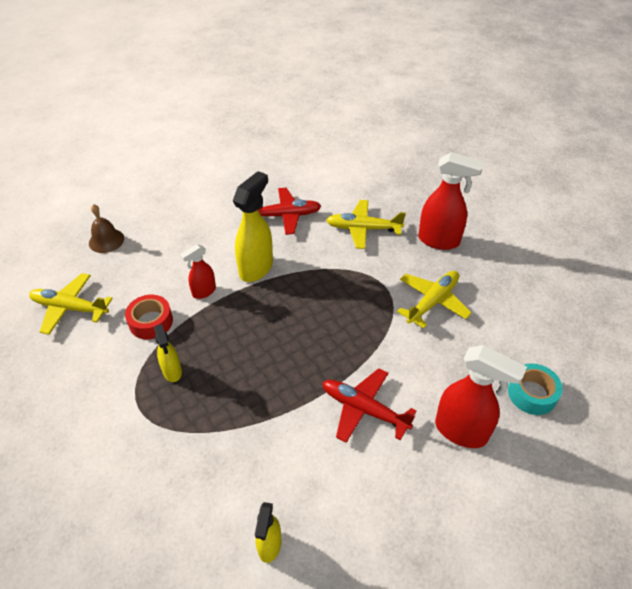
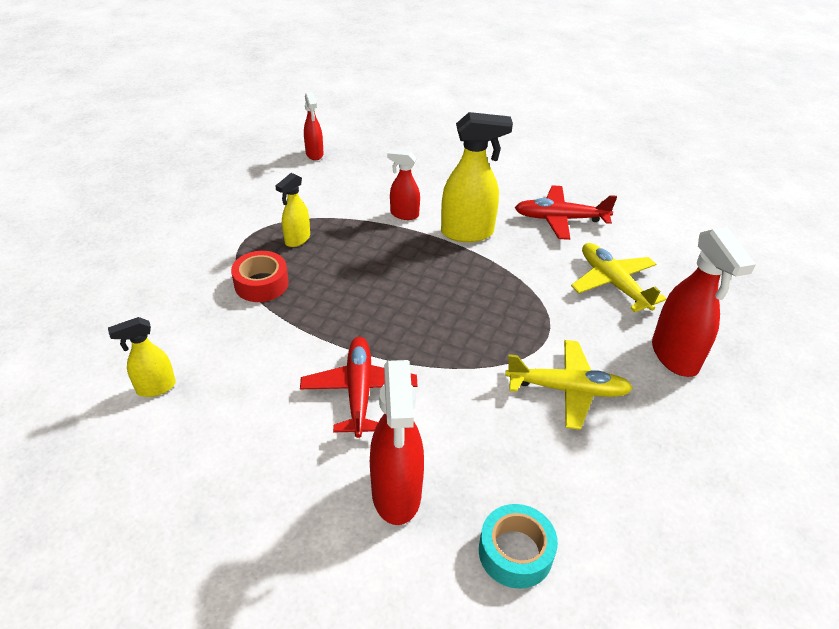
camera: 55 degrees right, 5 degrees down
(70, 308) = (314, 154): yellow plane -> red spray bottle
(106, 240) = (404, 135): brown bell -> none
(151, 322) = (340, 201): red tape -> red tape (261, 284)
(284, 216) = (560, 219): red plane -> red plane turned 135 degrees clockwise

